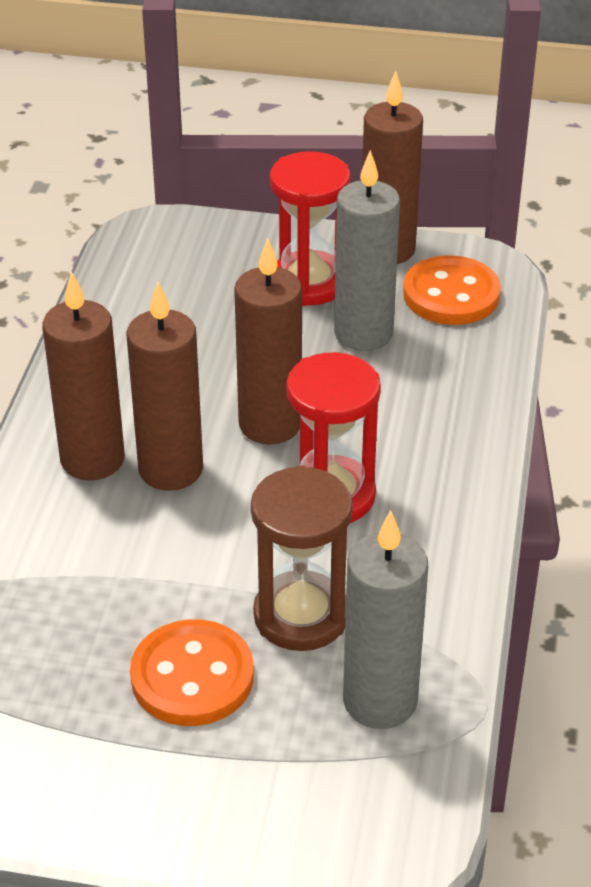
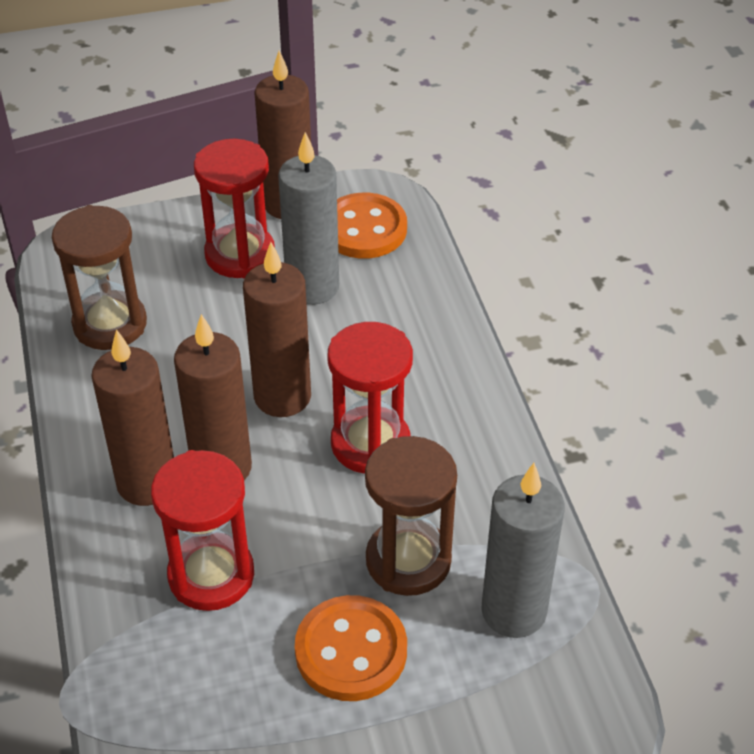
camera: 25 degrees left, 5 degrees up
(101, 561) = (211, 575): none -> red hourglass
(145, 309) = (110, 324): none -> brown hourglass

